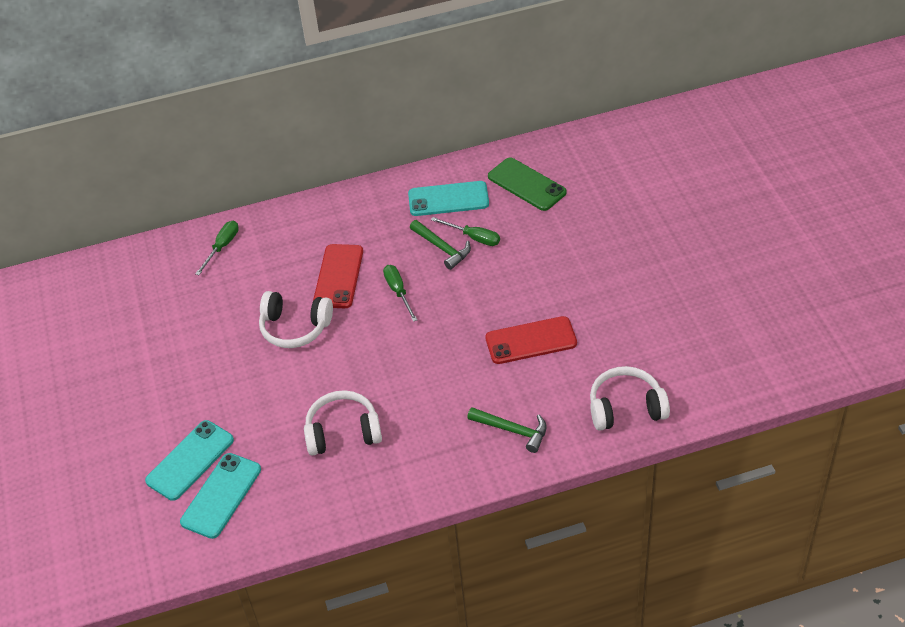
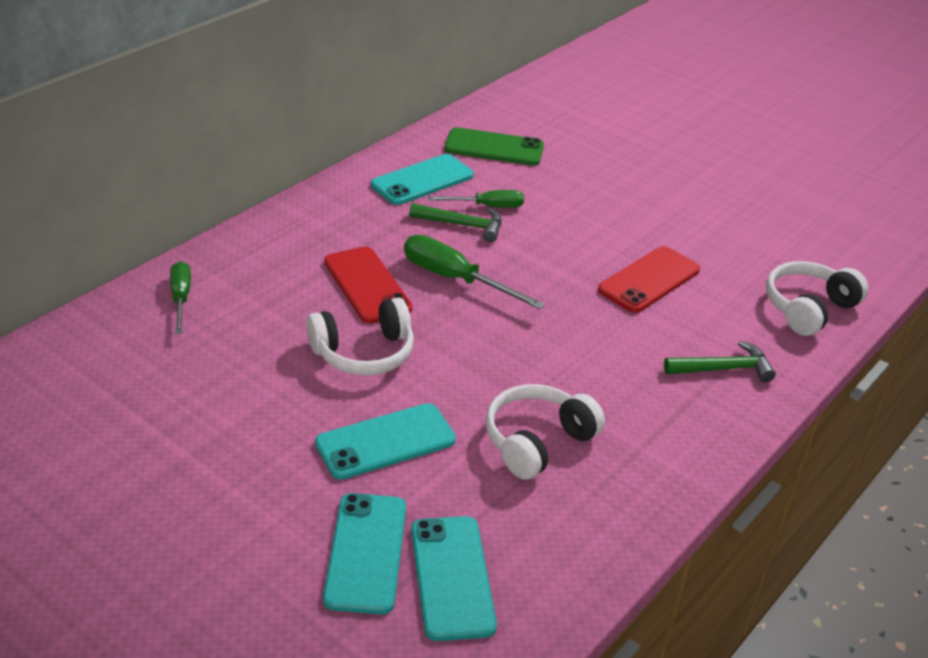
camera: 40 degrees left, 10 degrees down
(257, 395) = (385, 442): none -> turquoise phone
(398, 292) = (455, 279): green screwdriver -> green screwdriver, size x1.54

